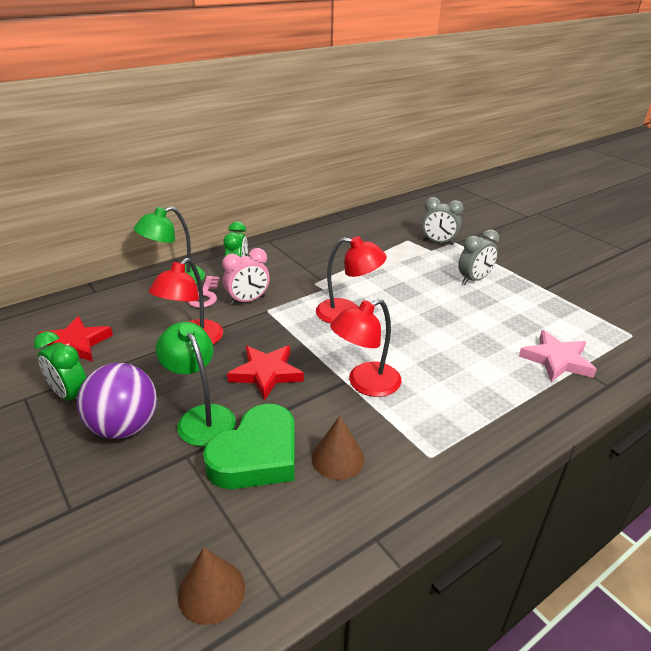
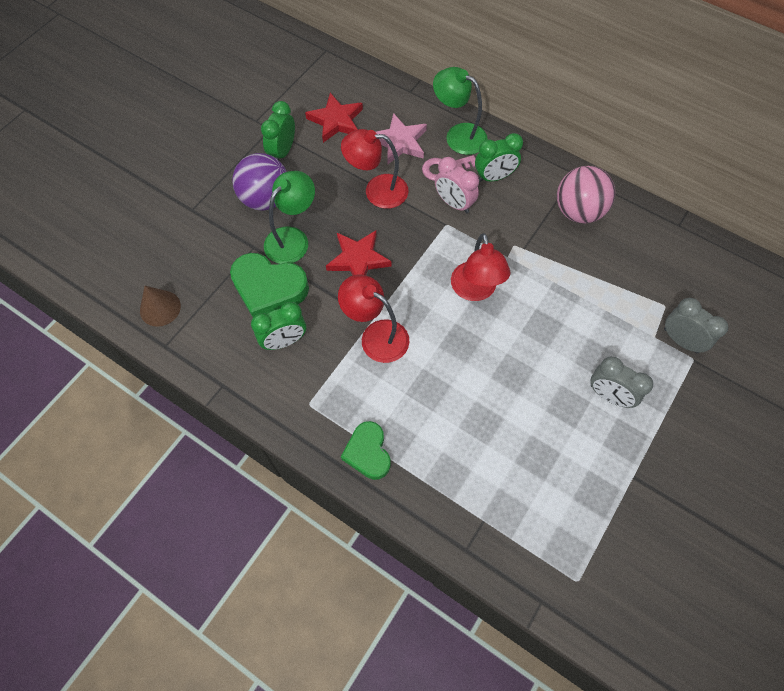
camera: 70 degrees right, 30 degrees up
(304, 249) = (578, 211): none -> pink ball
(338, 458) = (284, 341): brown cone -> green clock
(438, 242) = (680, 340): grey clock -> grey clock turned 135 degrees clockwise
(500, 424) = (368, 452): none -> green heart
(556, 360) = (487, 497): pink star -> pink star (400, 142)

